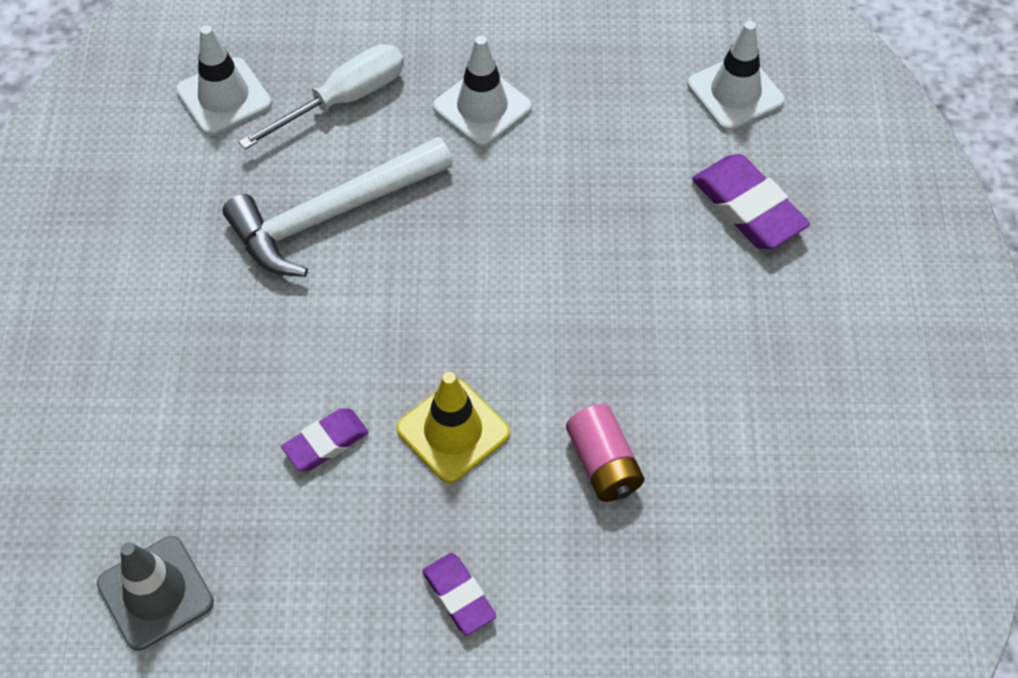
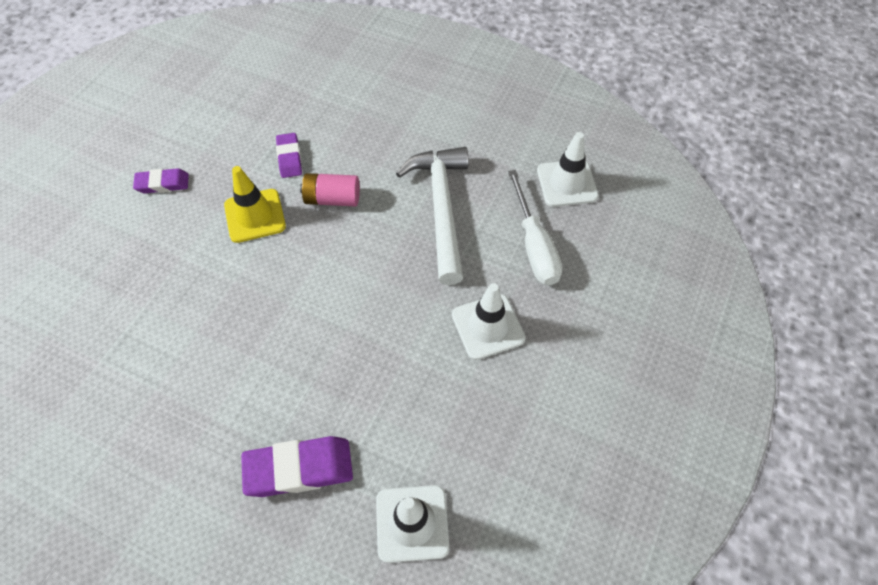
camera: 115 degrees right, 0 degrees up
(155, 593) = (259, 73): grey traffic cone -> none
(603, 464) = (180, 280): pink battery -> pink battery (332, 199)

